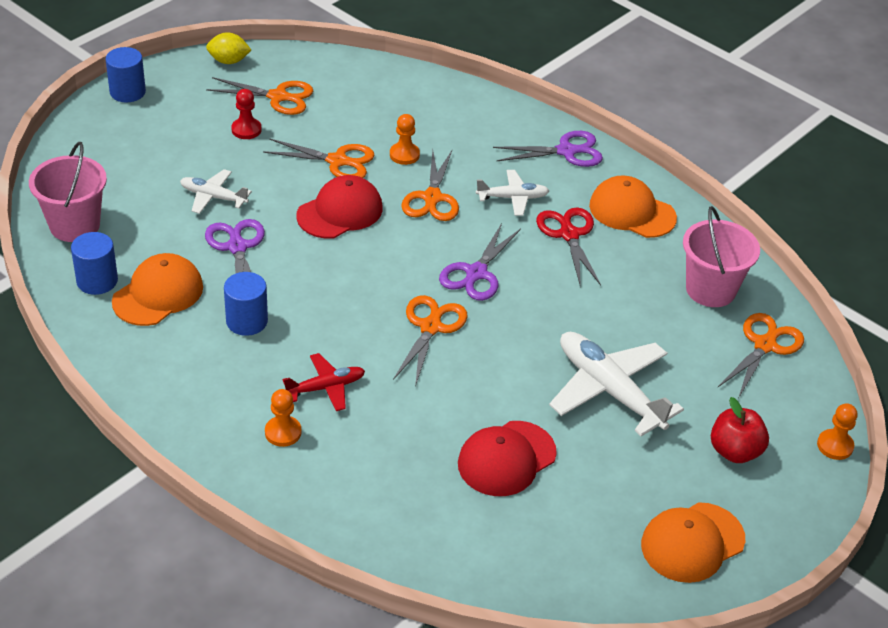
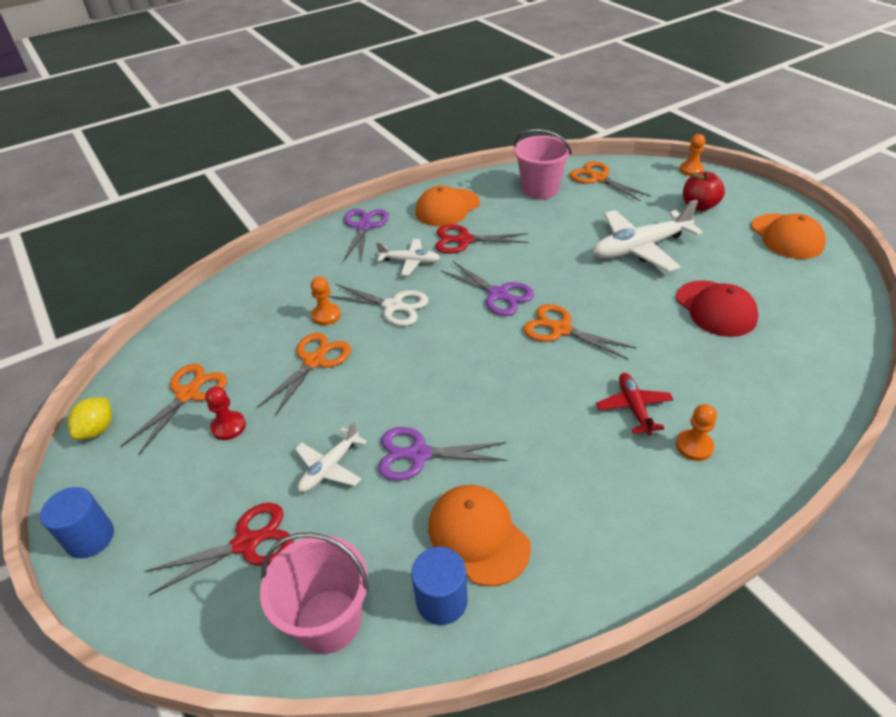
camera: 70 degrees left, 0 degrees up
(133, 169) = (246, 543): none -> red scissors
(247, 321) = (535, 458): blue cylinder -> none
(340, 212) = (390, 368): red cap -> none
(432, 198) = (393, 306): orange scissors -> white scissors
(513, 198) = (410, 261): white plane -> white plane turned 90 degrees clockwise

